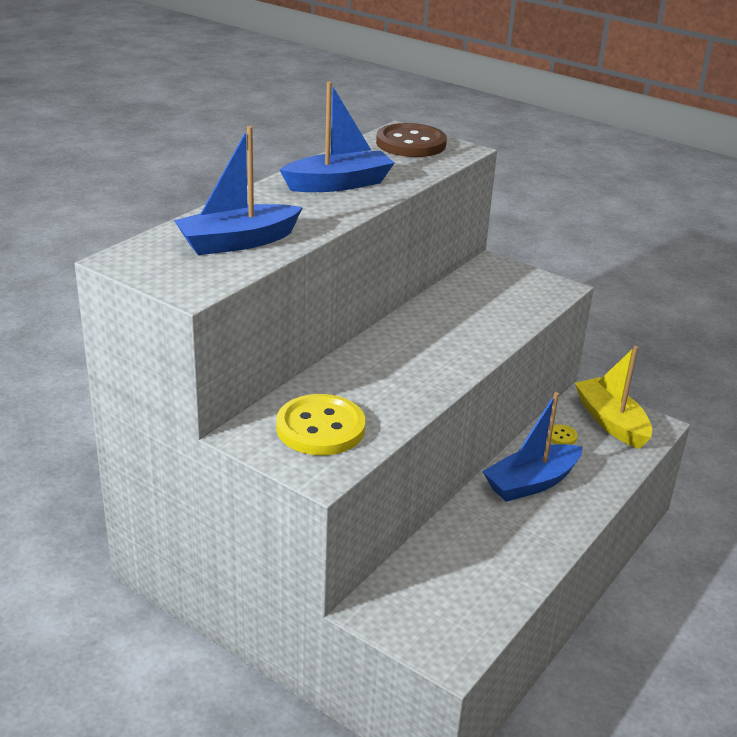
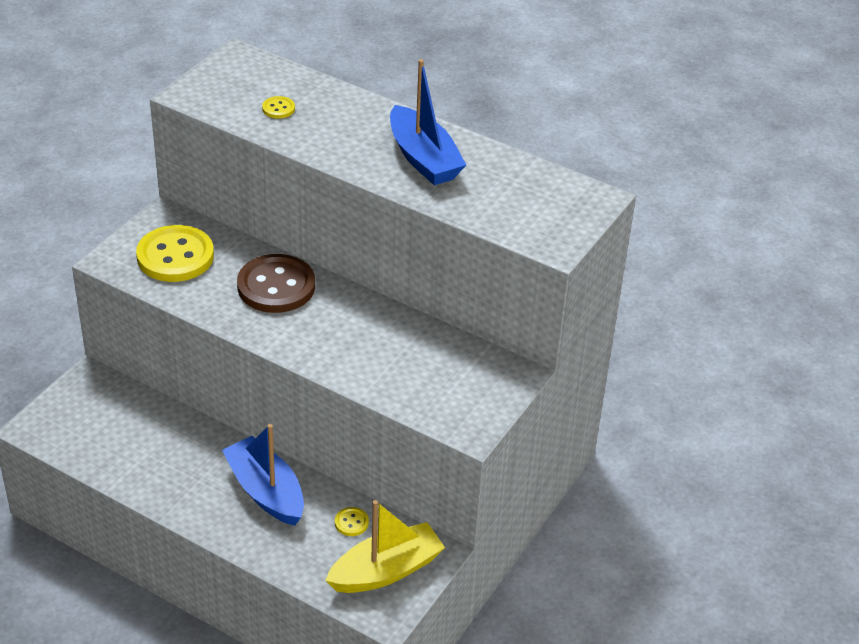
camera: 85 degrees right, 10 degrees up
(237, 242) = (278, 109): blue boat -> yellow button
(411, 143) = (557, 206): brown button -> brown button (276, 286)

